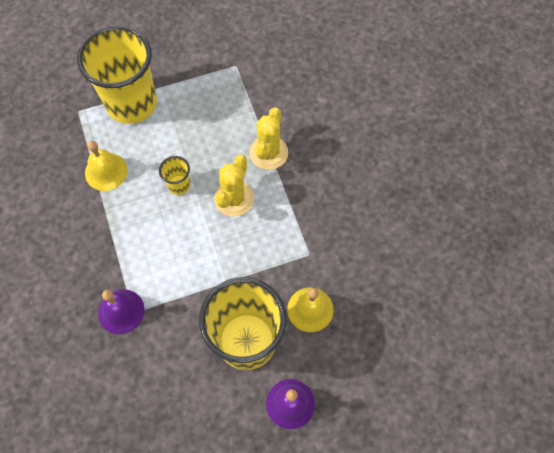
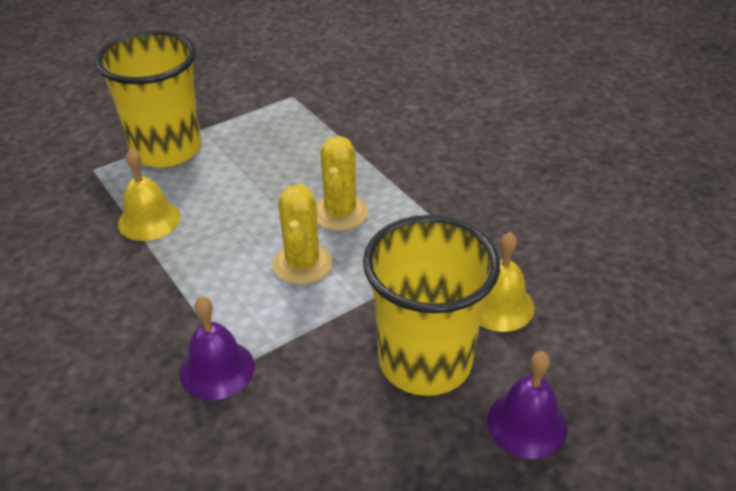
camera: 15 degrees left, 25 degrees down
(179, 185) = (258, 214): yellow cup -> none
(268, 153) = (367, 162): yellow cactus -> yellow cactus (302, 264)

